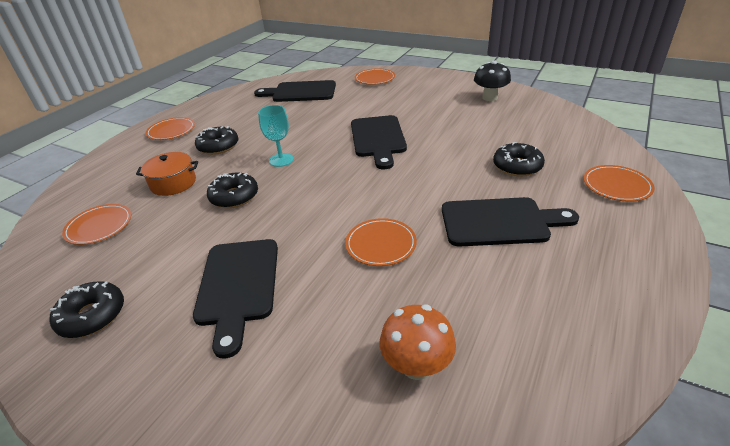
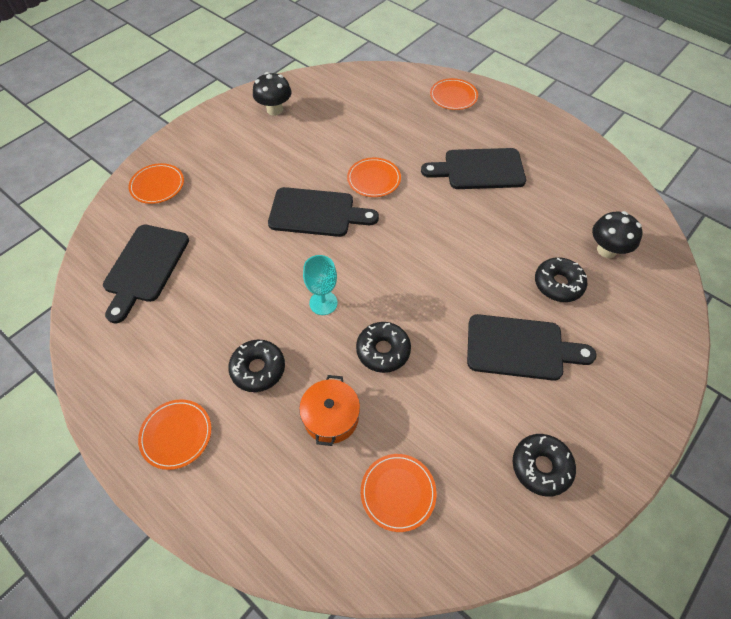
camera: 80 degrees left, 20 degrees up
(381, 244) = (488, 244): orange plate -> orange plate (374, 179)
(416, 366) = (606, 250): orange mushroom -> black mushroom
(500, 222) = (479, 169): black cutting board -> black cutting board turned 105 degrees counterclockwise
(517, 166) = (408, 135): black donut -> black donut (558, 284)

